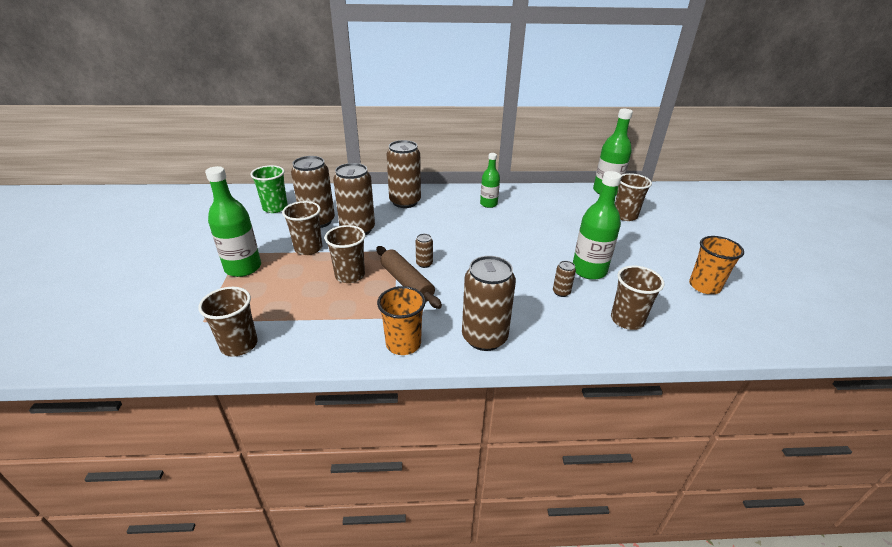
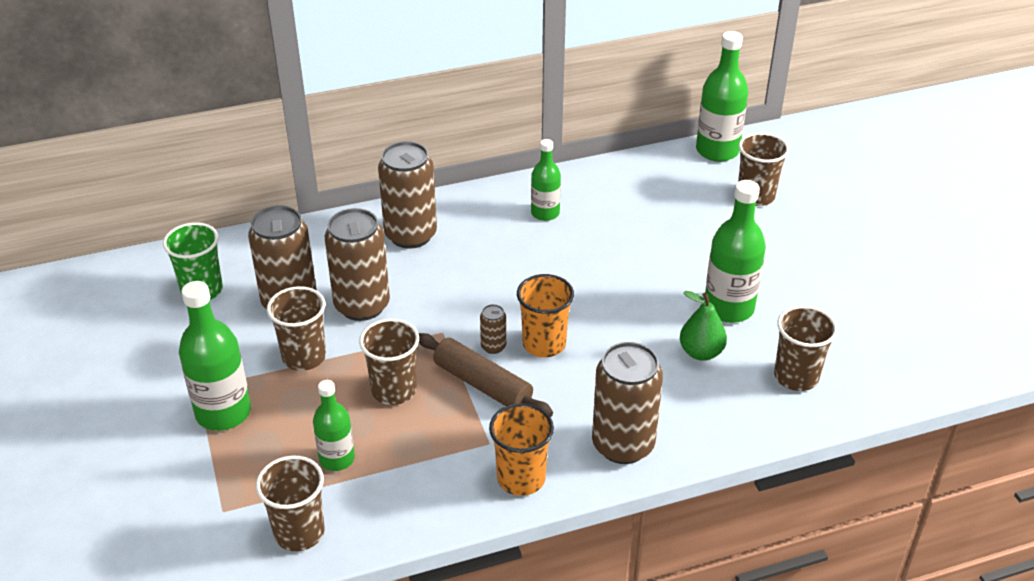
camera: 15 degrees left, 5 degrees up
(291, 306) = (337, 459): none -> green bottle
(561, 292) = (701, 352): brown can -> green pear
(704, 286) = (884, 301): orange cup -> orange cup (544, 344)

